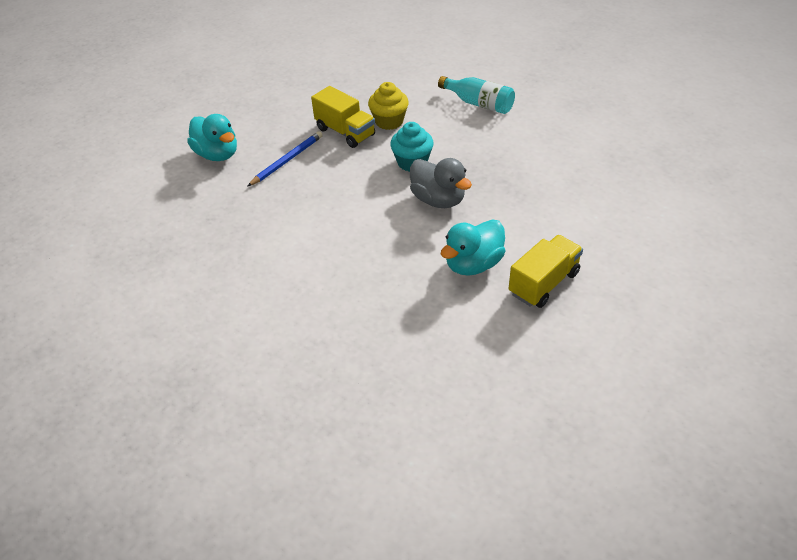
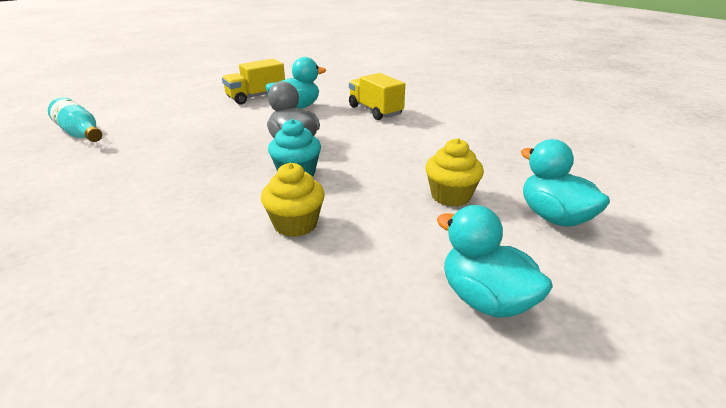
camera: 170 degrees left, 15 degrees down
(274, 100) = (485, 299): none -> turquoise duck
(287, 160) = (451, 196): blue pencil -> yellow cupcake
(345, 132) = (365, 219): yellow truck -> yellow truck (375, 111)
(479, 104) = (146, 229): turquoise bottle -> turquoise bottle (80, 133)

